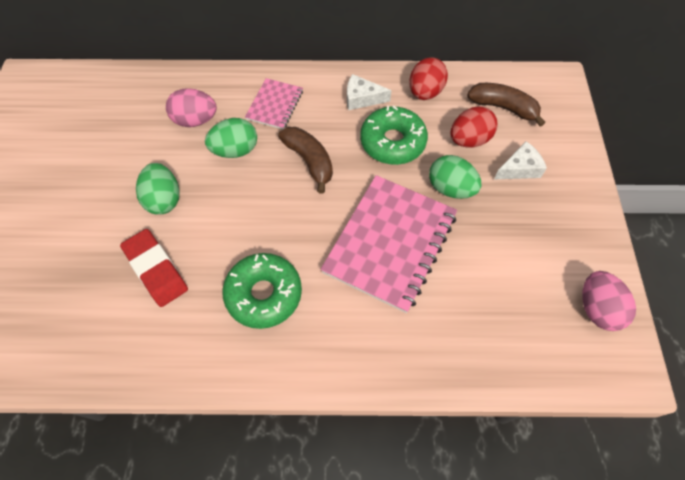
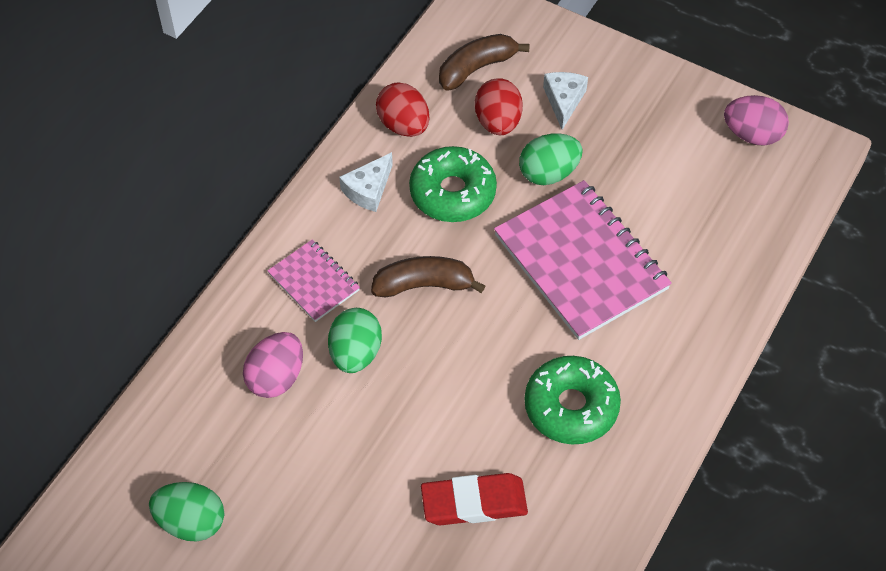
camera: 60 degrees left, 5 degrees down
(164, 199) = (379, 459): green egg -> green egg (191, 522)

